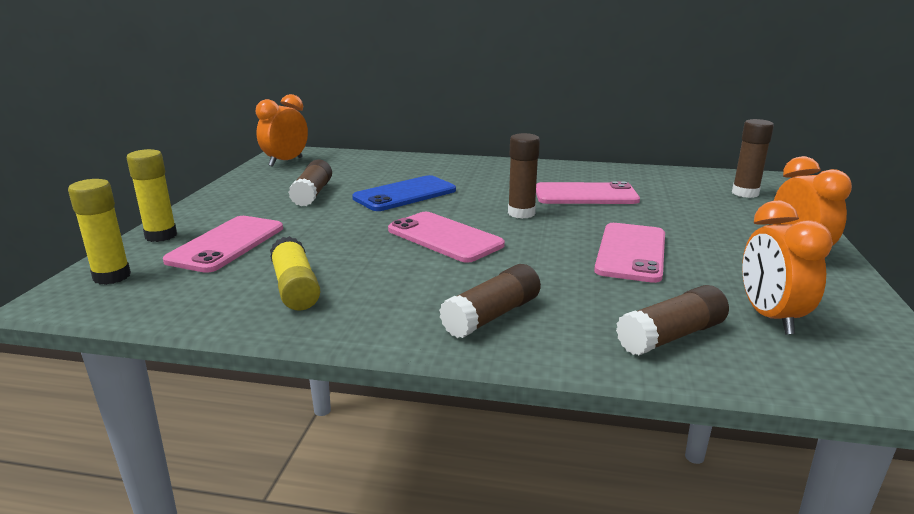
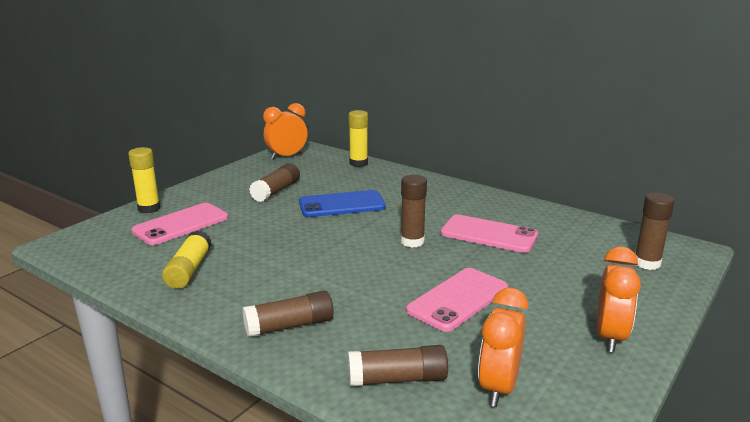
camera: 25 degrees right, 0 degrees up
(112, 276) = (96, 235): yellow glue stick -> yellow glue stick (358, 163)
(444, 237) = (328, 251): pink phone -> none

